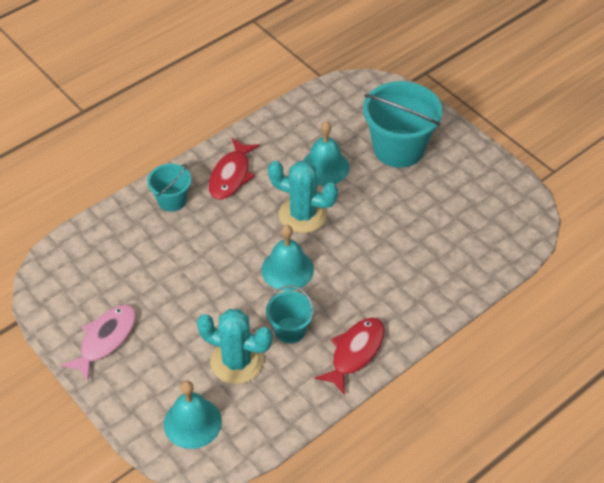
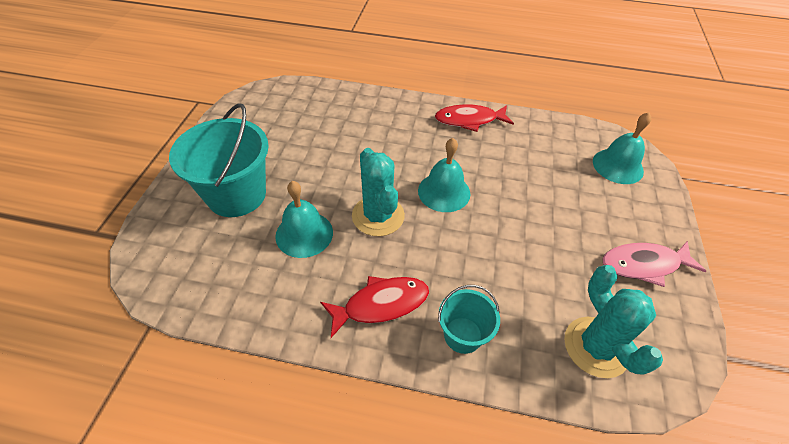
camera: 130 degrees left, 0 degrees up
(237, 361) = (550, 172): turquoise cactus -> turquoise cactus (596, 347)
(290, 330) = (492, 159): turquoise bucket -> none

